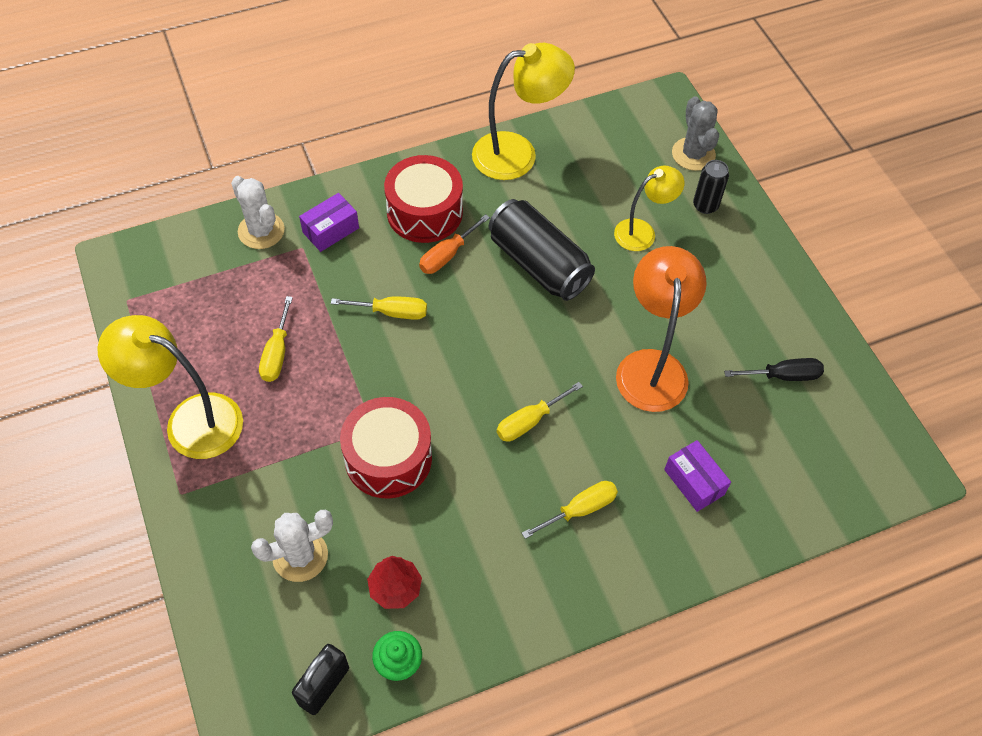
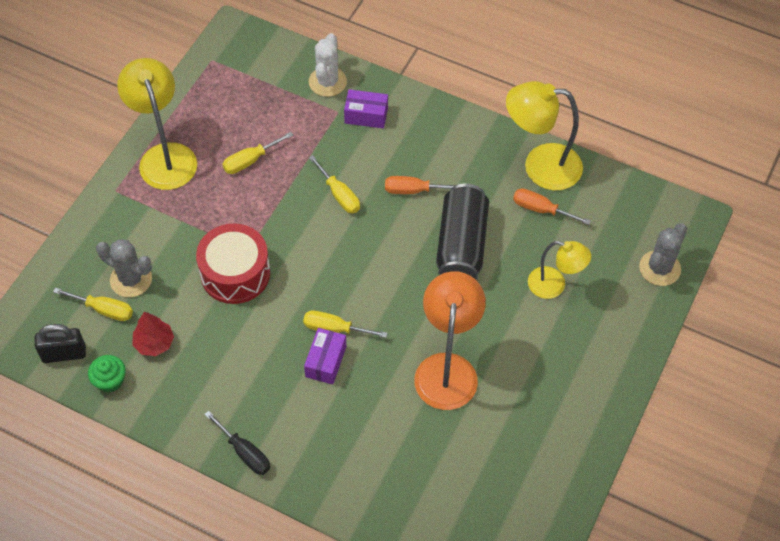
camera: 50 degrees right, 0 degrees up
(300, 556) = (131, 279): white cactus -> grey cactus
(424, 212) = (434, 152): red drum -> none
(518, 153) = (540, 166): yellow lamp -> yellow lamp turned 150 degrees clockwise
(560, 185) = (541, 209): none -> orange screwdriver
(580, 509) = (298, 403): yellow screwdriver -> yellow screwdriver (104, 310)
(651, 366) = (447, 368): orange lamp -> orange lamp turned 45 degrees counterclockwise
(694, 482) = (381, 455): purple box -> purple box (326, 361)
(705, 205) = (620, 307): black can -> none
(783, 376) = (522, 454): black screwdriver -> black screwdriver (245, 452)

